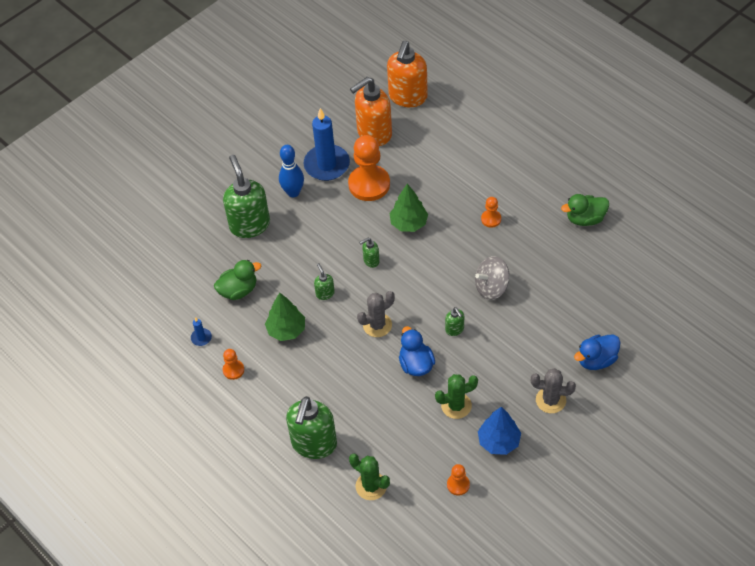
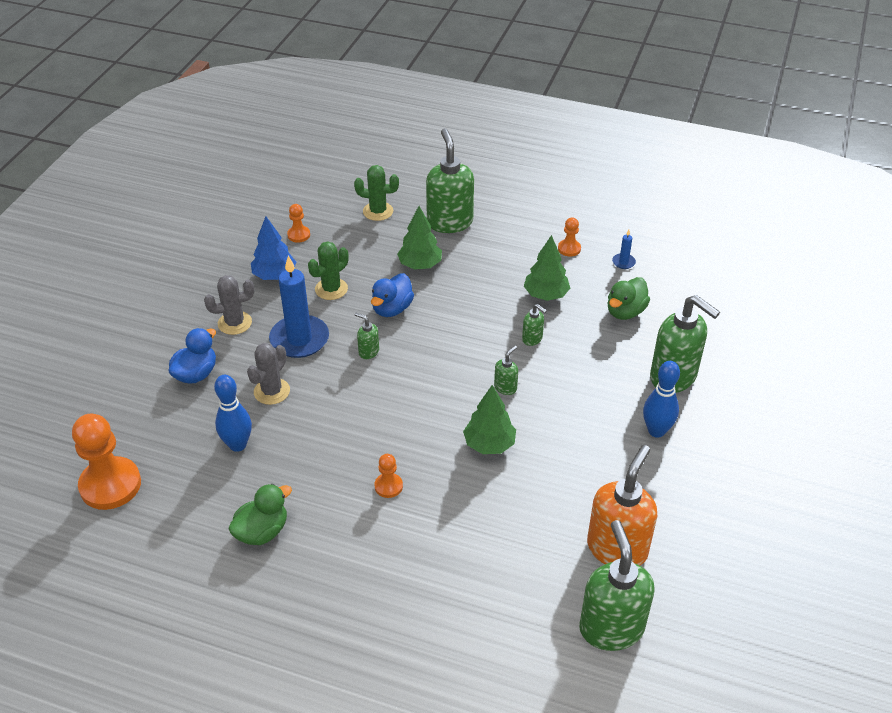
camera: 150 degrees right, 10 degrees down
(327, 165) = (644, 480): blue candle -> blue candle (299, 339)
(368, 403) = (420, 265): none -> green tree
(369, 184) = (572, 475): orange pawn -> orange pawn (110, 485)
(377, 325) = (455, 329): grey cactus -> grey cactus (272, 391)
(407, 97) = (611, 628): orange soap dispenser -> green soap dispenser
(416, 364) = (392, 309): blue duck -> blue duck turned 75 degrees clockwise
(491, 287) = (348, 407): grey spinning top -> none
(582, 286) = (237, 445): none -> blue bowling pin

